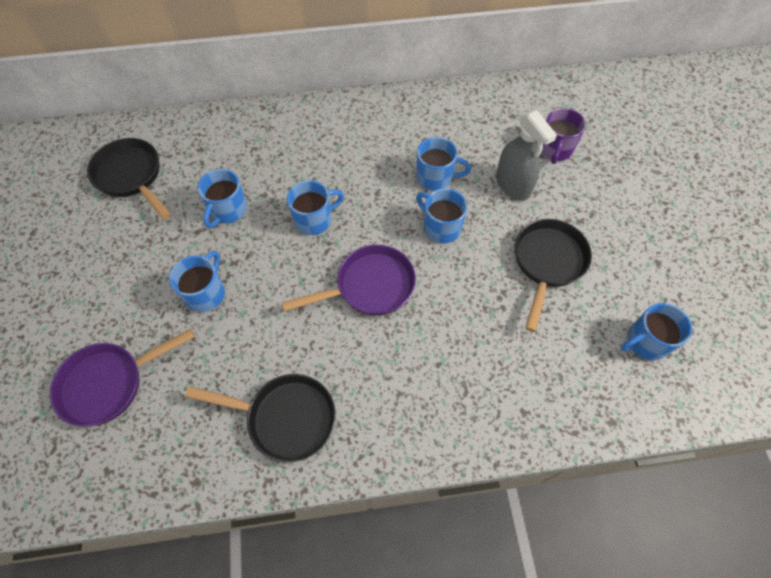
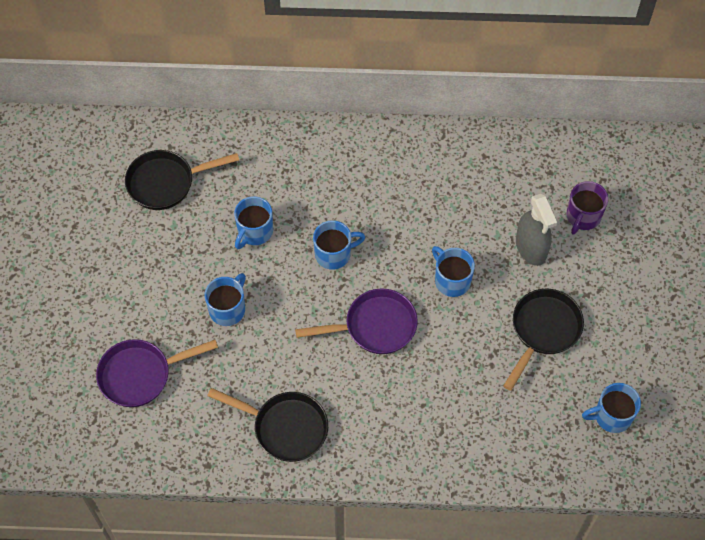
camera: 10 degrees right, 0 degrees up
(131, 176) = (166, 183): black pan -> black pan turned 75 degrees counterclockwise
(435, 177) = (457, 228): blue mug -> none

